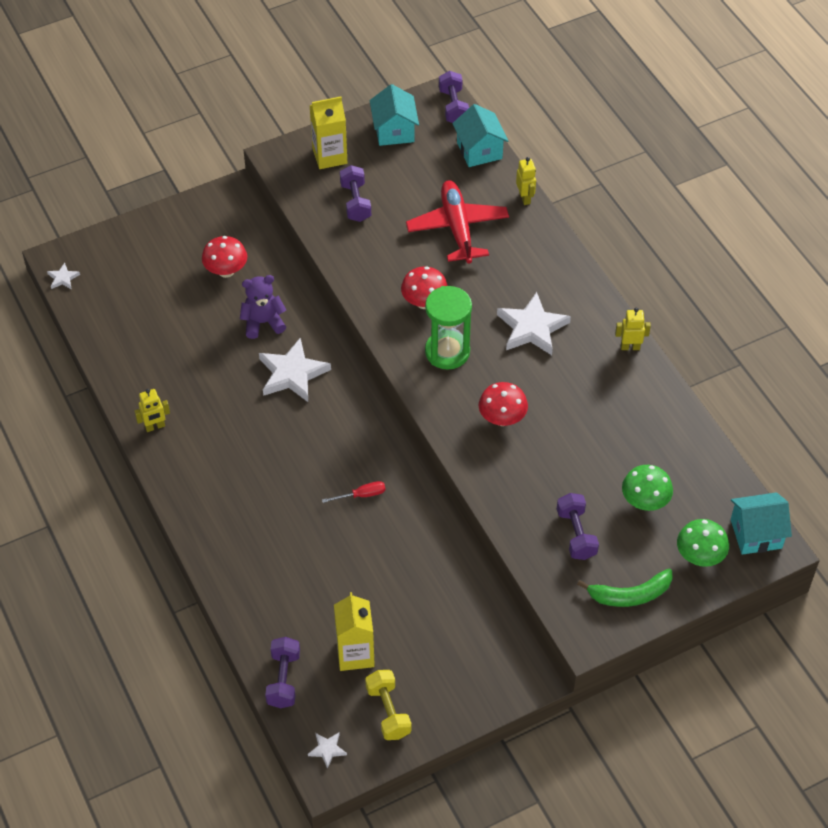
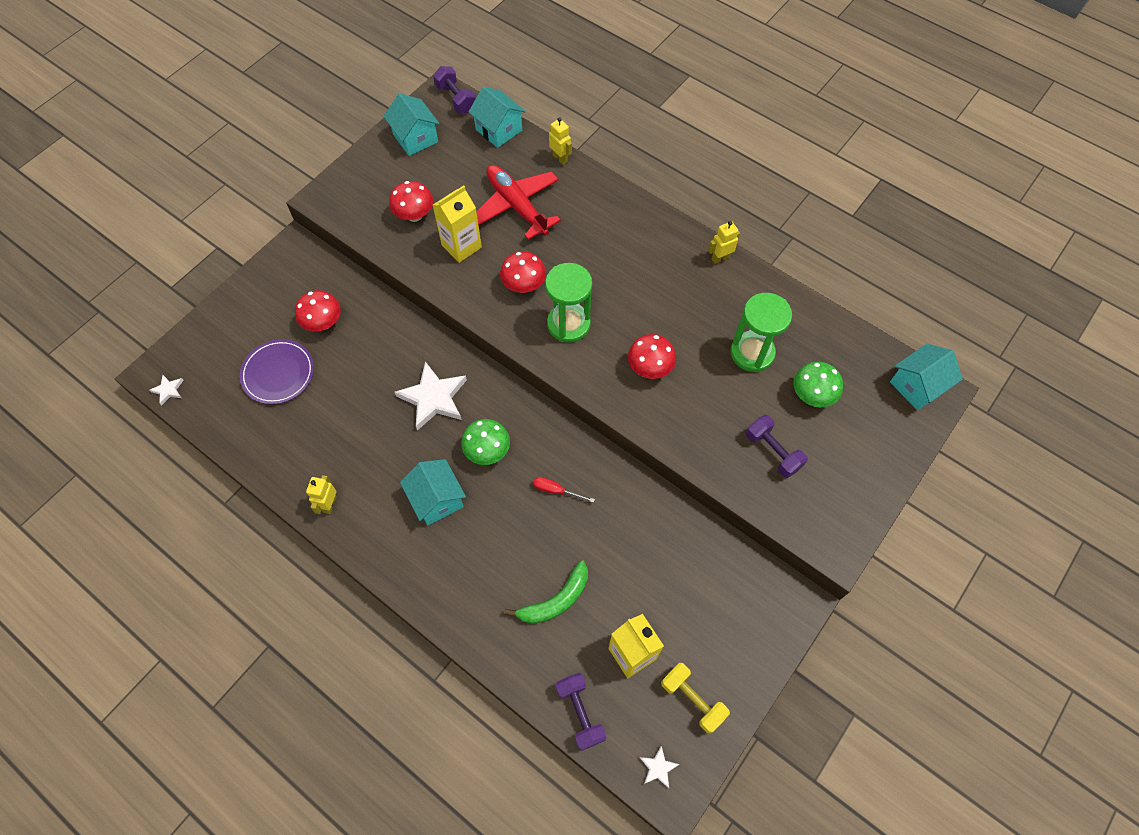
camera: 25 degrees left, 10 degrees up
(155, 427) = (329, 504): yellow robot -> yellow robot turned 150 degrees clockwise
(164, 300) = (278, 373): none -> purple plate
(250, 460) = (437, 499): none -> turquoise house
(263, 323) = (382, 359): purple teddy bear -> none
(329, 156) = (369, 181): yellow carton -> yellow carton (461, 246)
(355, 202) = (414, 215): purple dumbbell -> red mushroom
(361, 495) = (556, 490): red screwdriver -> red screwdriver turned 120 degrees counterclockwise
(532, 328) = (629, 273): white star -> none
(609, 443) = (752, 353): none -> green hourglass
(630, 595) = (850, 490): green banana -> green banana (556, 600)
(699, 556) = (885, 427): green mushroom -> green mushroom (487, 451)

